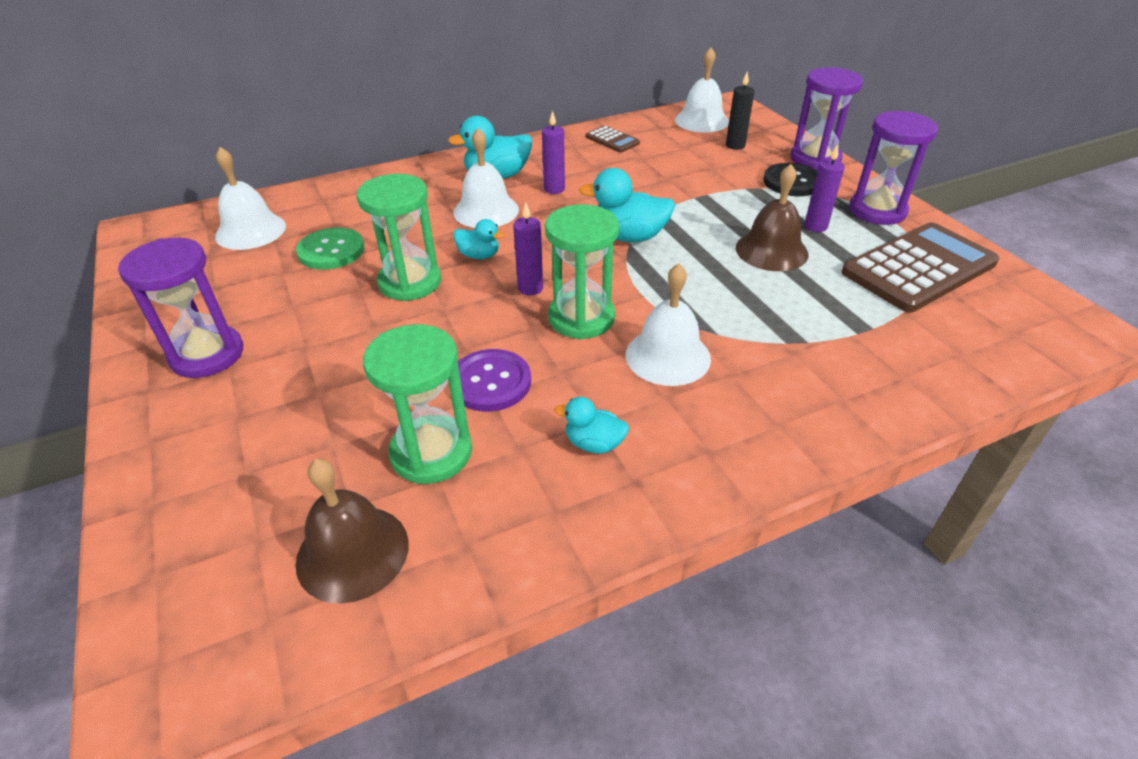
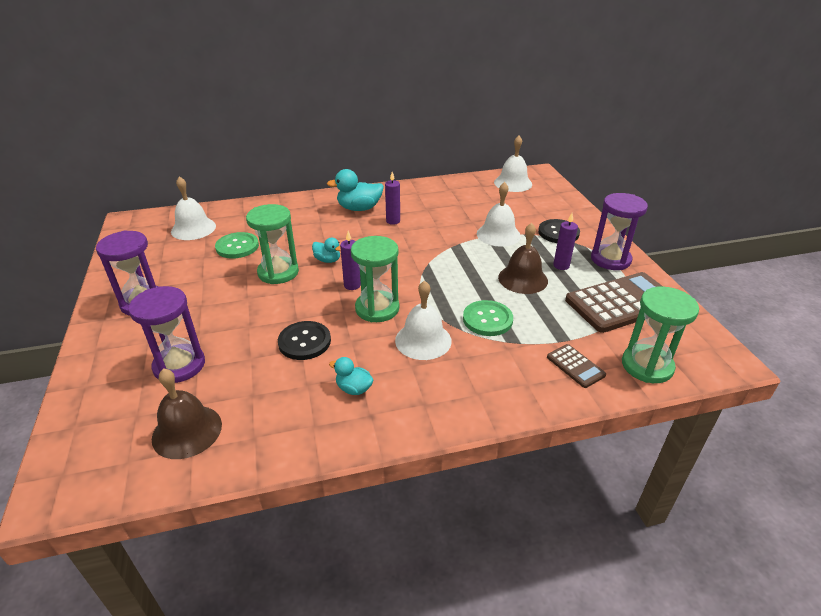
camera: 10 degrees right, 5 degrees down
(431, 452) = (253, 380): green hourglass -> green hourglass (647, 366)
(486, 211) = (343, 231): white bell -> white bell (498, 234)
(490, 382) = (304, 342): purple button -> black button
(612, 140) = (445, 191): brown calculator -> brown calculator (575, 366)
(629, 237) = (429, 258): turquoise duck -> none
(735, 145) = (529, 203): black candle -> none
(747, 314) = (487, 319): none -> green button
(815, 159) = (582, 218): purple hourglass -> purple hourglass (179, 365)

